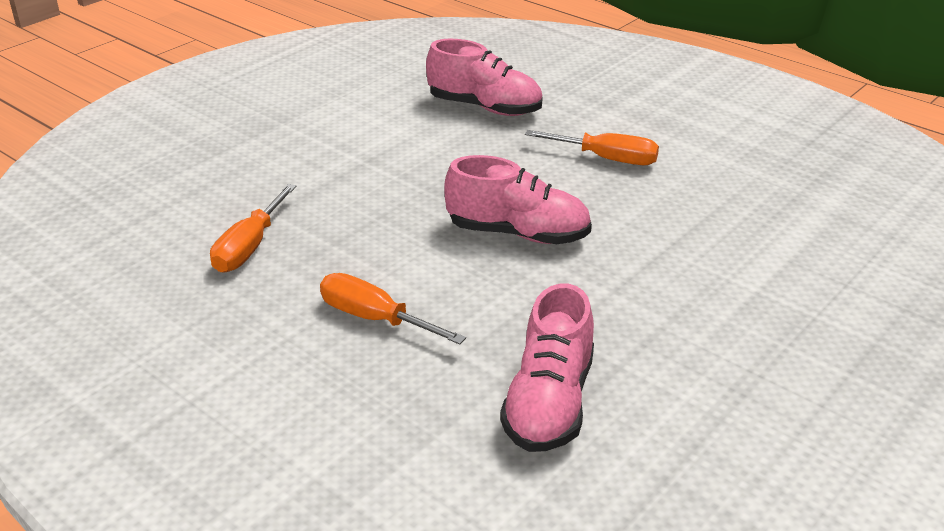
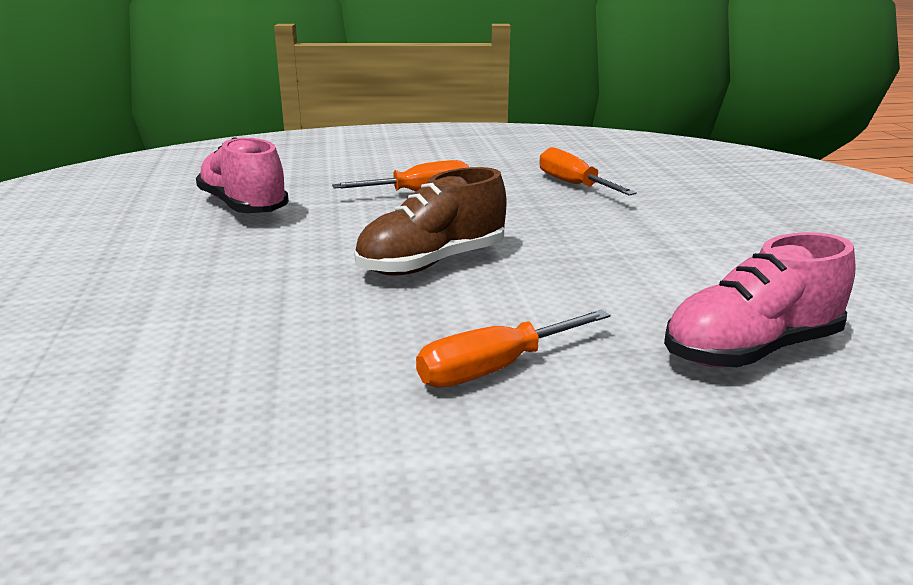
camera: 130 degrees right, 10 degrees down
(518, 233) = (432, 263): pink shoe -> brown shoe

